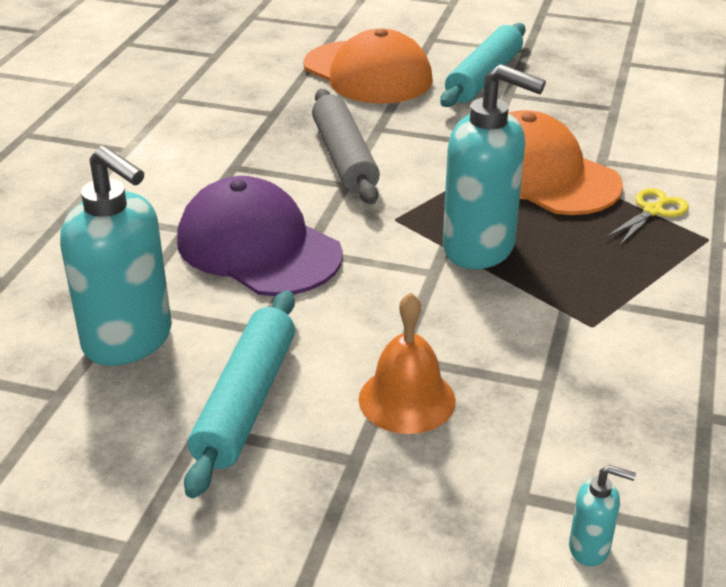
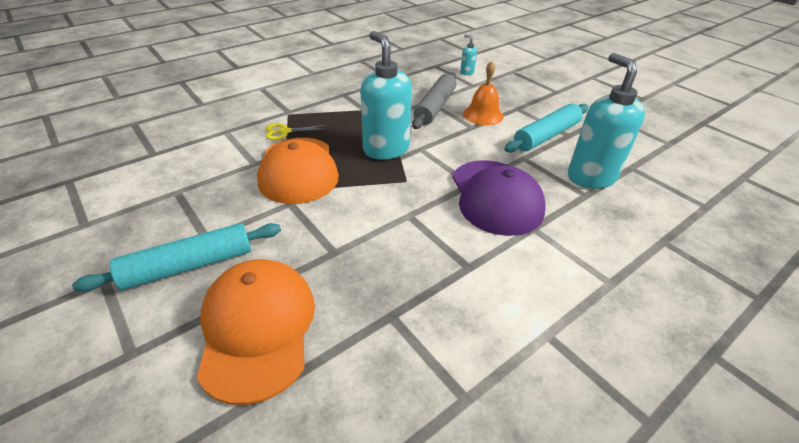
camera: 145 degrees left, 5 degrees up
(344, 158) = (387, 236): grey rolling pin -> grey rolling pin (435, 107)

